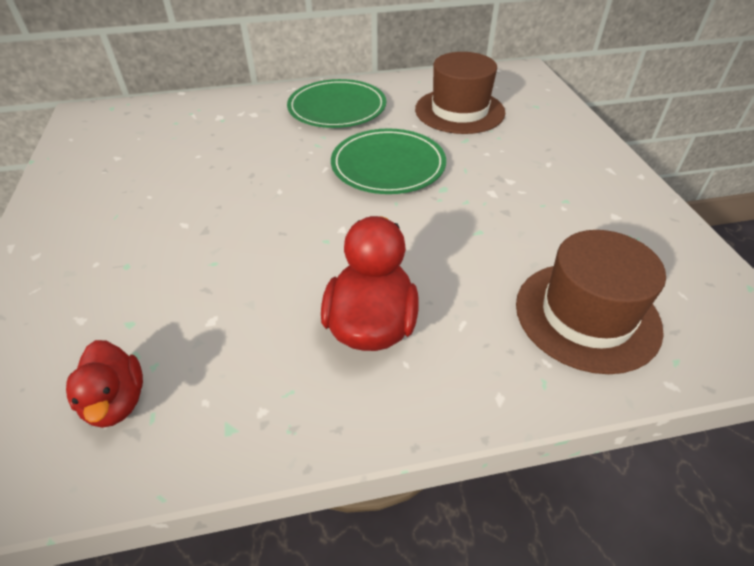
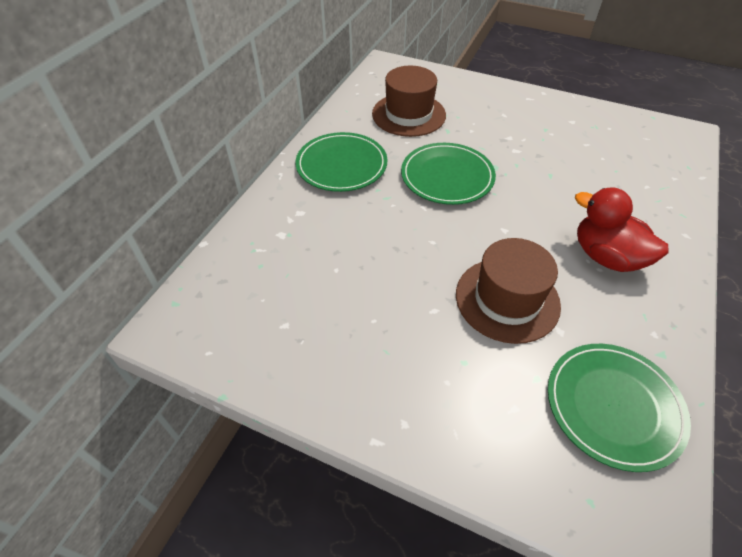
camera: 55 degrees left, 5 degrees up
(116, 401) = (613, 406): red duck -> green plate
(587, 315) = (644, 175): brown hat -> brown hat (507, 299)

